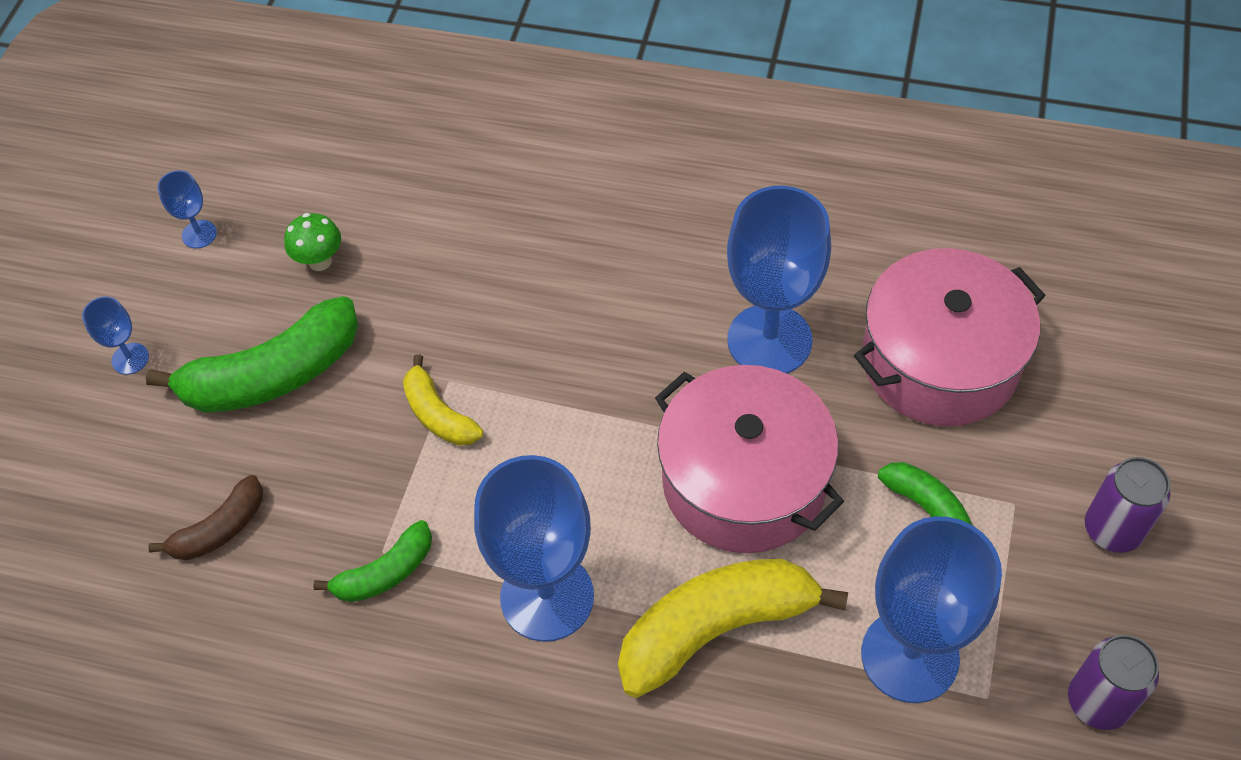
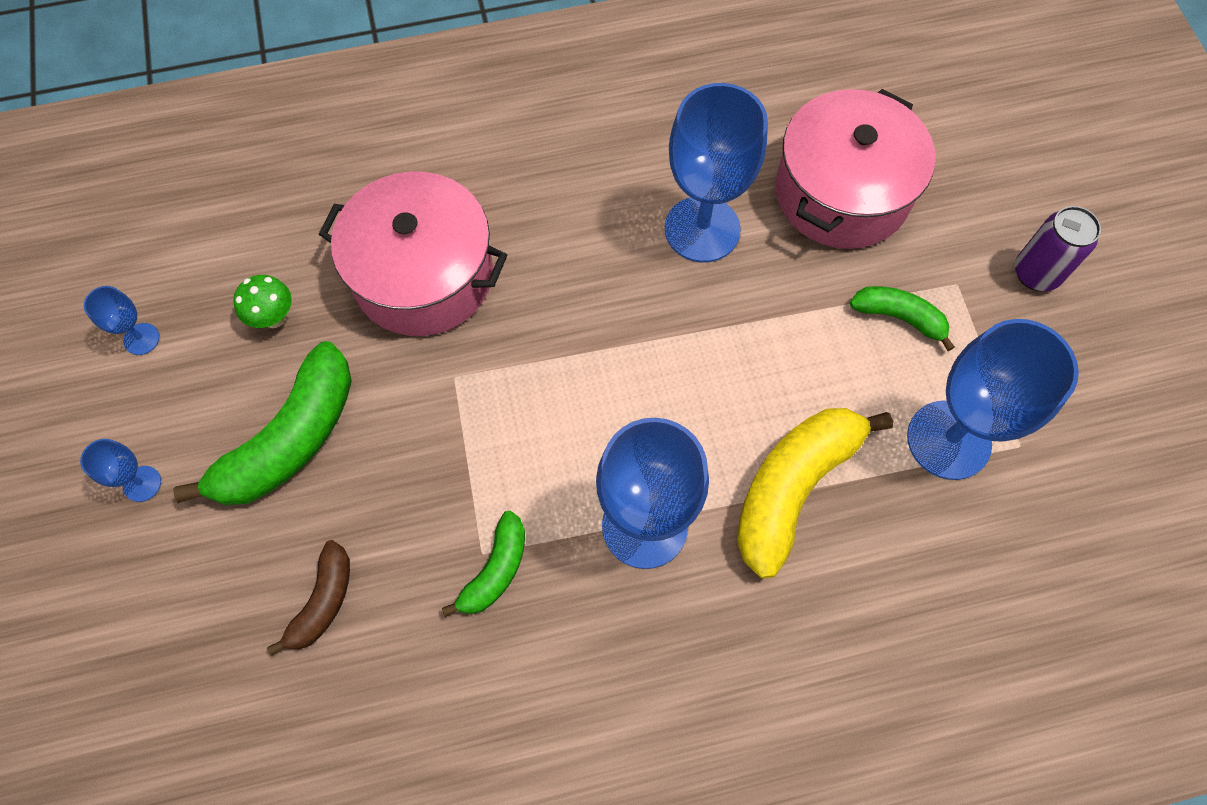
camera: 30 degrees left, 10 degrees up
(438, 414) = (462, 410): yellow banana -> none
(744, 481) = (747, 356): pink pot -> pink pot (423, 275)
(1097, 702) = (1097, 412): purple can -> none

